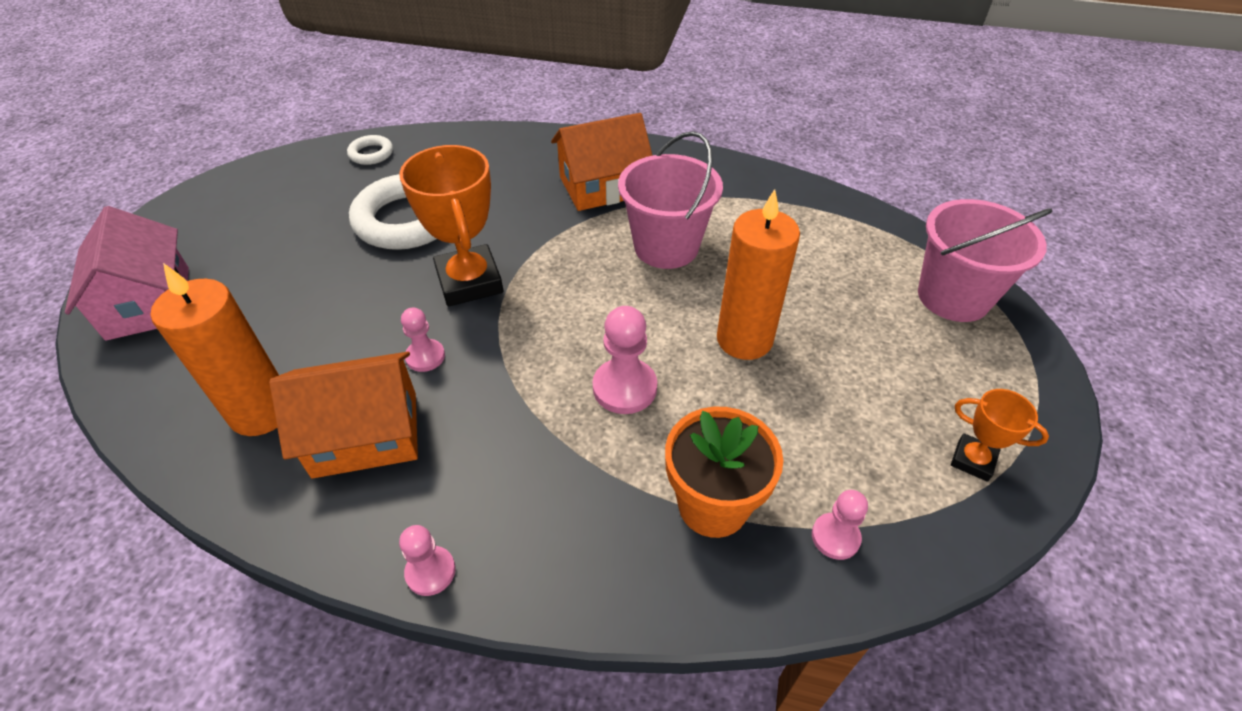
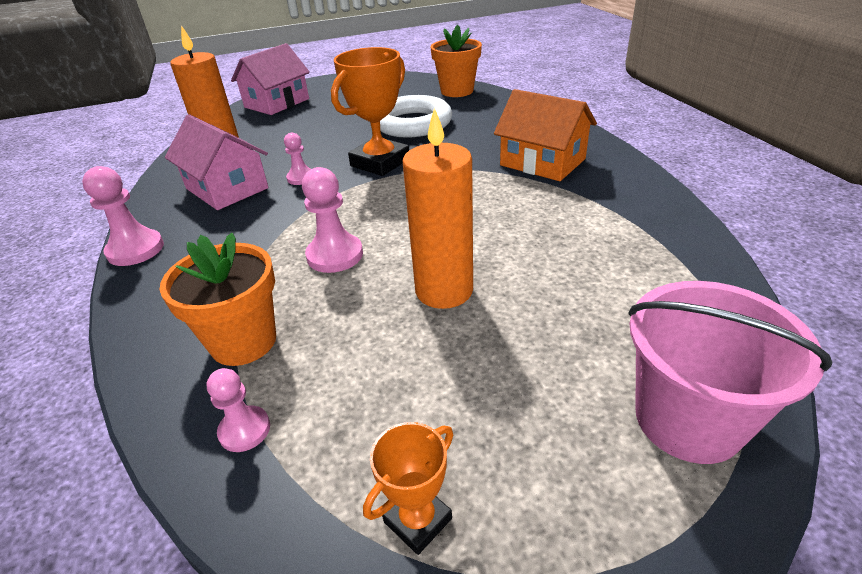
camera: 60 degrees right, 10 degrees down
(366, 434) = (227, 188): orange house -> pink house
(371, 154) = (457, 91): white ring -> orange flower pot
(430, 571) = (135, 250): pink pawn -> pink pawn, size x1.60
(666, 247) = (510, 213): pink bucket -> none
(973, 460) = (418, 520): orange trophy -> orange trophy turned 45 degrees clockwise

